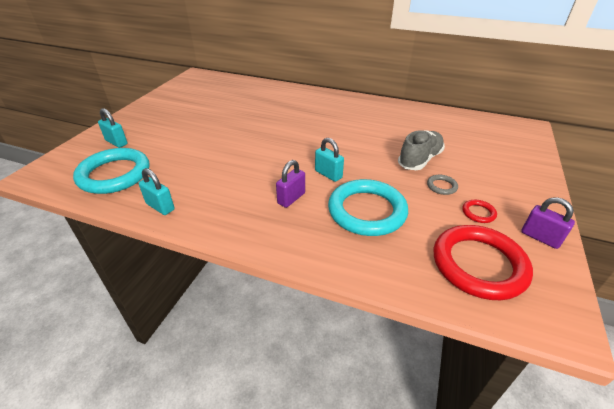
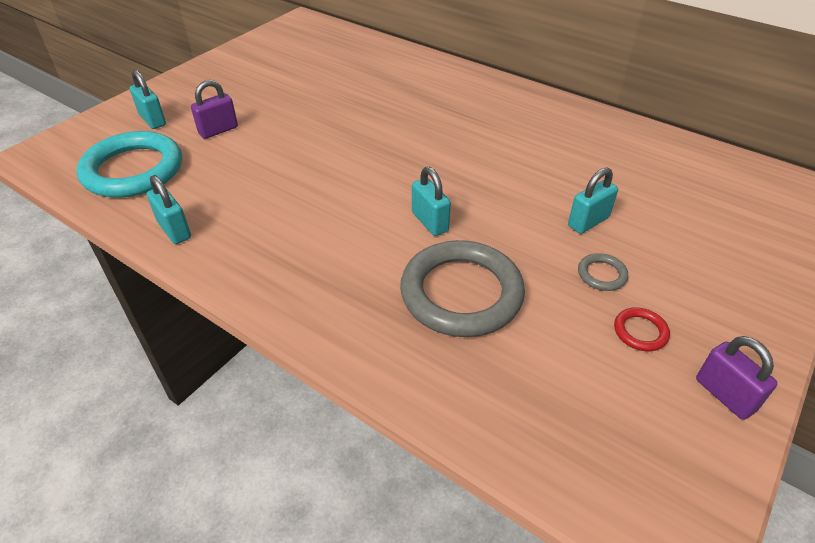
camera: 15 degrees right, 5 degrees up
(291, 198) = (358, 251): purple padlock -> purple padlock (218, 130)
(367, 211) = (461, 293): turquoise ring -> grey ring
(419, 160) = (588, 222): grey shoe -> turquoise padlock
(478, 265) = (595, 416): red ring -> none

